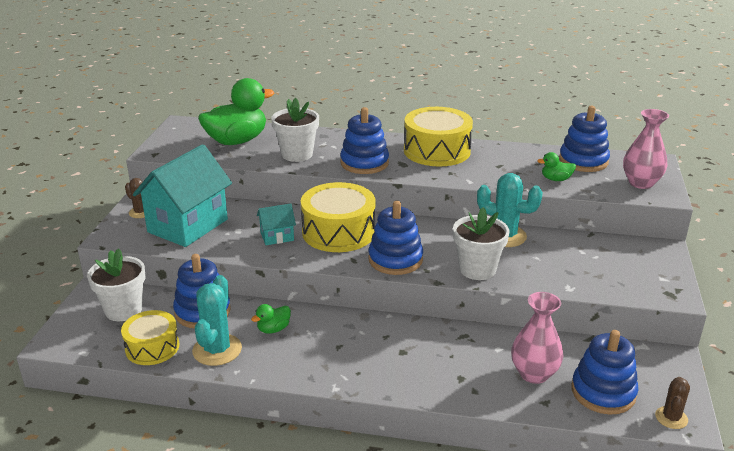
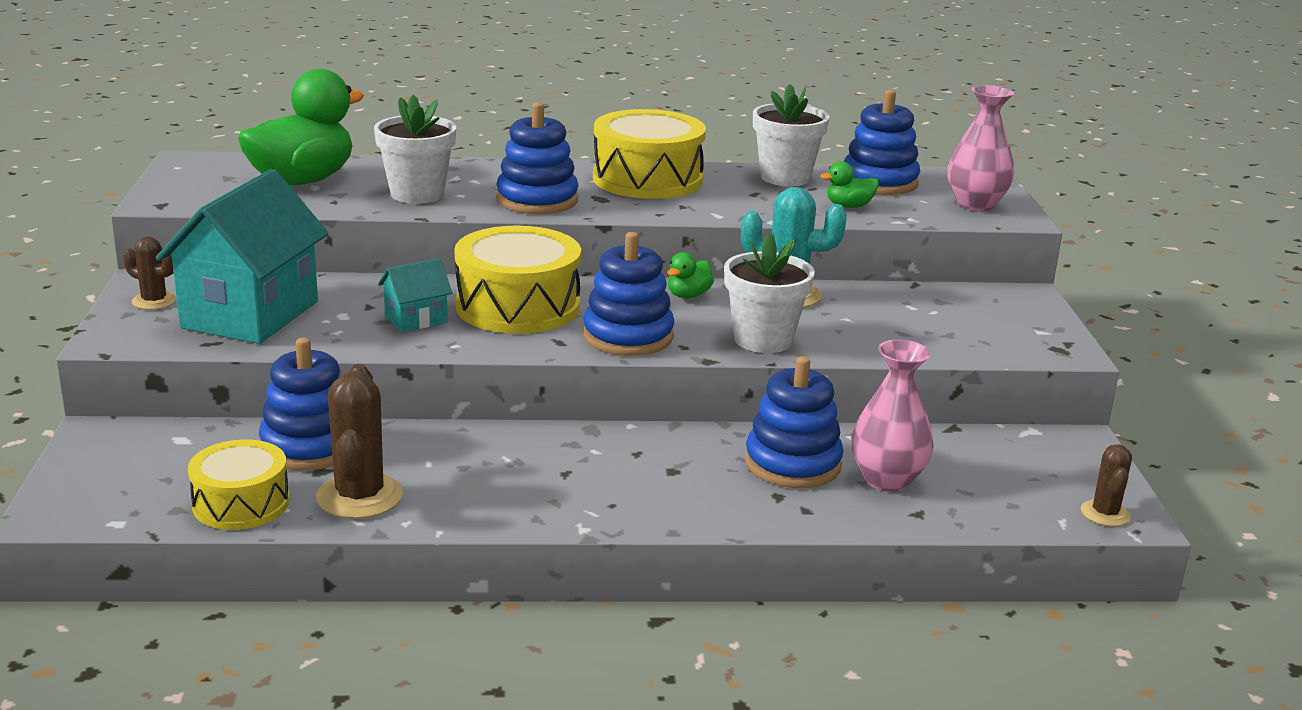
camera: 15 degrees left, 5 degrees down
(123, 310) = (164, 456): white flower pot -> white flower pot (785, 177)
(217, 350) = (359, 496): turquoise cactus -> brown cactus
(273, 329) = (445, 460): green duck -> green duck (688, 295)
(603, 392) = (997, 492): blue stacking toy -> blue stacking toy (792, 464)

